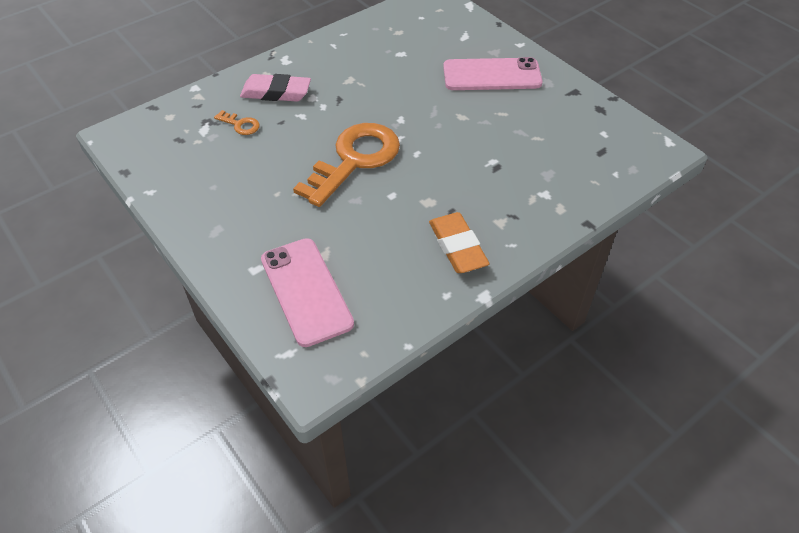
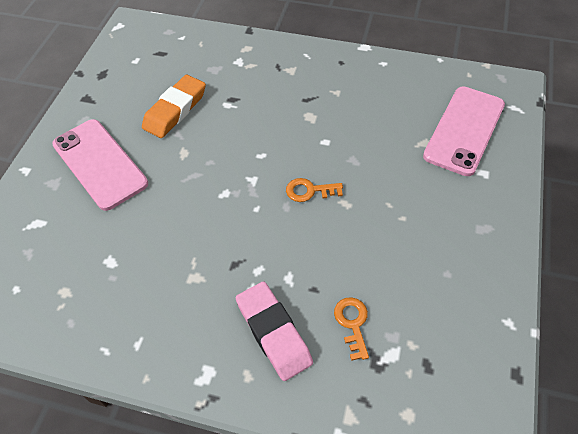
camera: 125 degrees left, 5 degrees up
(355, 159) = (309, 191): orange key -> orange key, size x0.41
(457, 247) = (337, 78): orange eraser -> orange eraser (175, 110)

